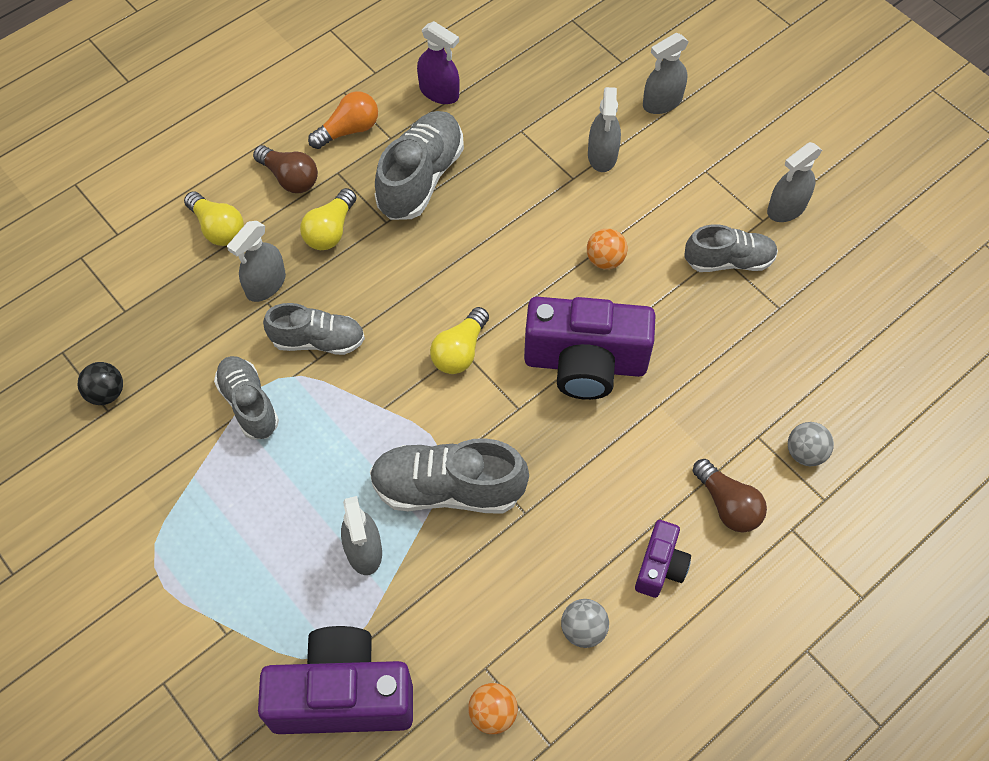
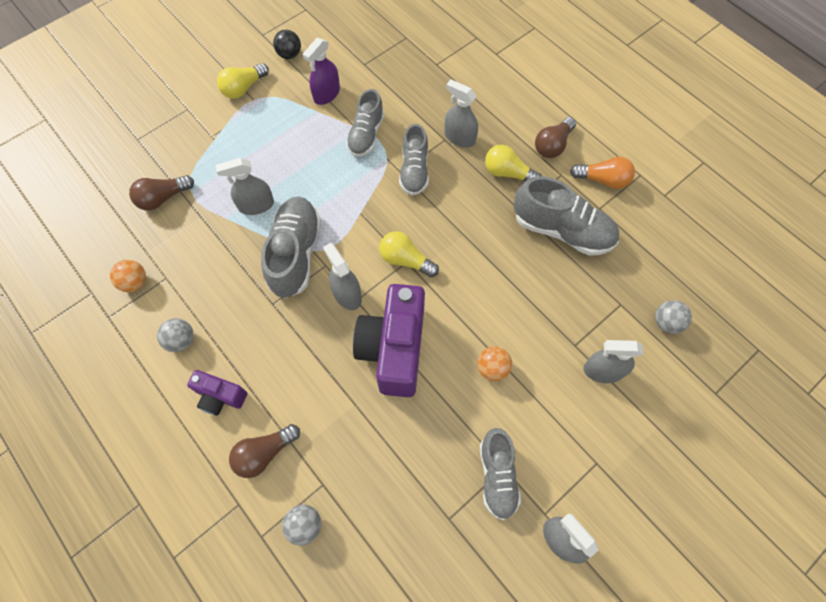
camera: 90 degrees right, 5 degrees up
(106, 393) = (376, 62): black ball -> black ball (289, 55)
(218, 228) = (505, 107): yellow light bulb -> yellow light bulb (243, 88)
(249, 404) = (366, 135): grey shoe -> grey shoe turned 135 degrees clockwise
(343, 695) = (163, 198): purple camera -> brown light bulb
(349, 130) = (603, 180): orange light bulb -> orange light bulb turned 45 degrees counterclockwise
(439, 92) = (652, 241): purple spray bottle -> purple spray bottle (326, 94)
(543, 92) = (666, 322): none -> grey ball
(662, 102) = (673, 428): grey spray bottle -> grey spray bottle (347, 294)

